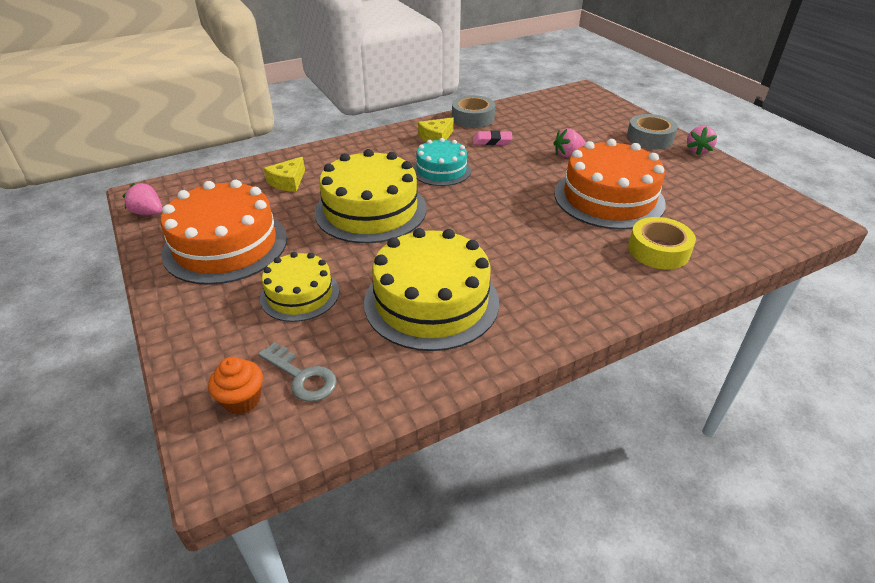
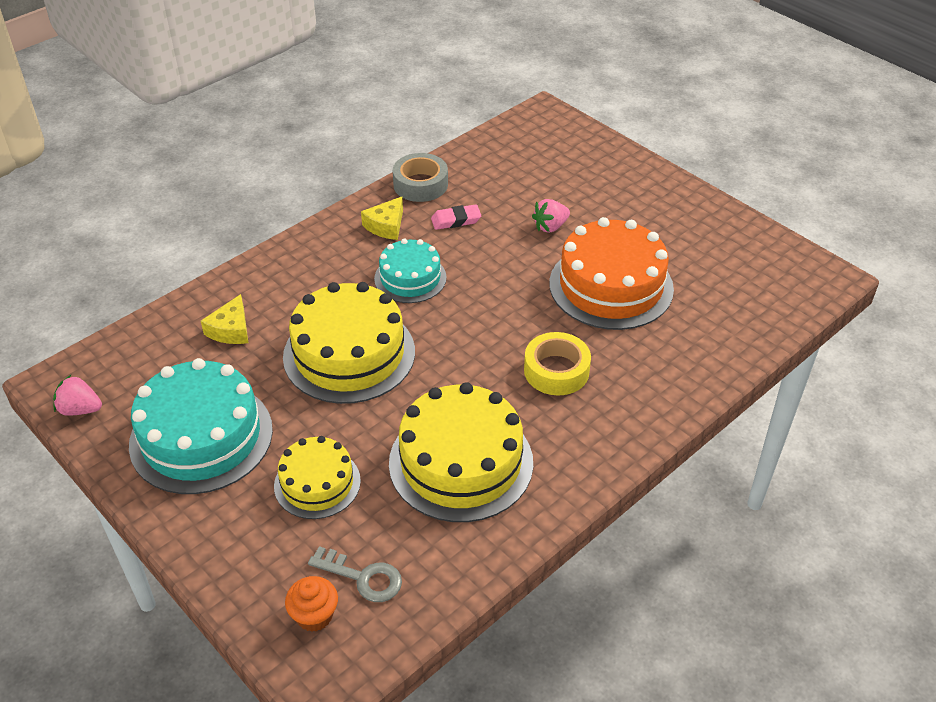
camera: 15 degrees left, 5 degrees up
(225, 245) = (201, 437): orange cake -> turquoise cake
(649, 138) = (638, 184): grey tape -> none
(658, 250) = (676, 349): yellow tape -> yellow tape (556, 371)
(697, 151) = (695, 195): pink strawberry -> none

